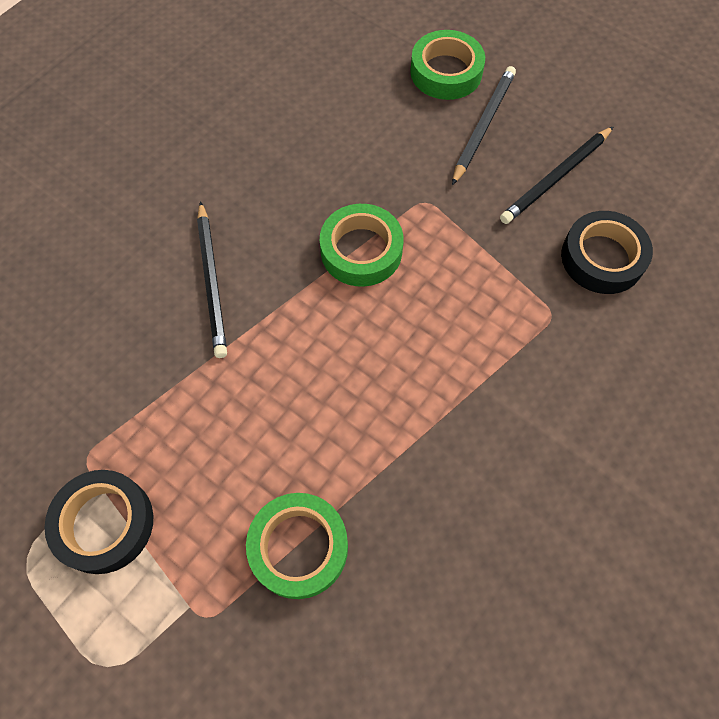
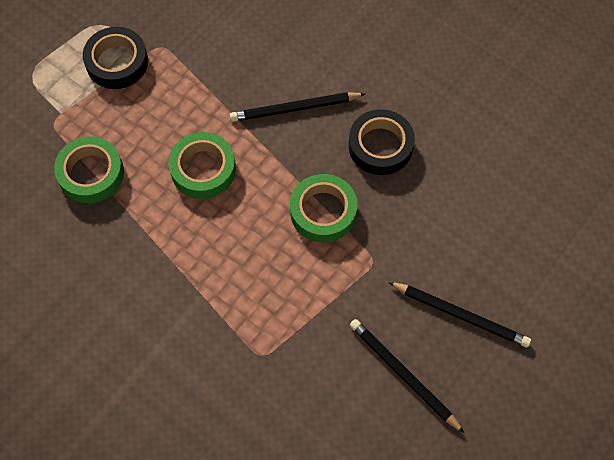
camera: 90 degrees right, 0 degrees up
(446, 72) = (525, 285): green tape -> green tape (203, 169)
(602, 258) = (317, 405): black tape -> black tape (380, 146)

